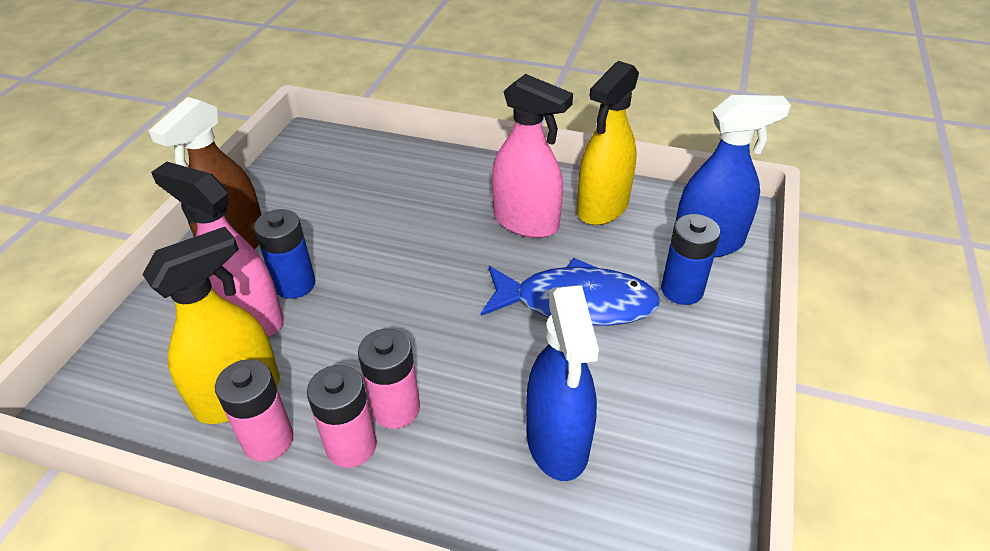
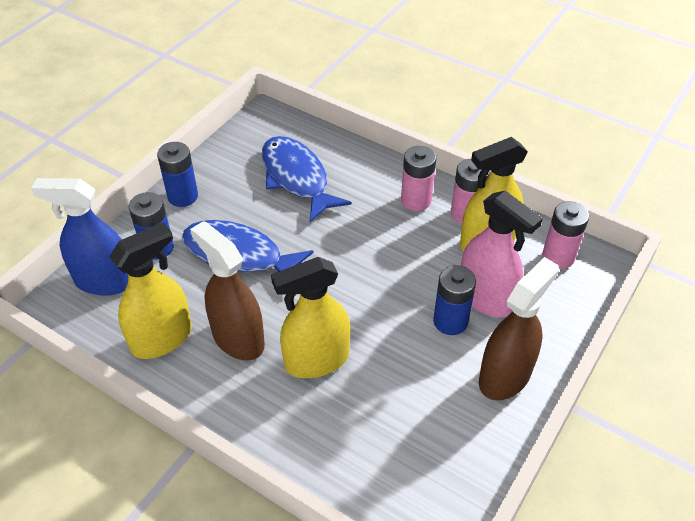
camera: 165 degrees left, 5 degrees up
(395, 408) = (386, 214): pink battery -> pink battery (558, 257)
(437, 221) = (316, 360): none -> yellow spray bottle
(526, 222) = (238, 338): pink spray bottle -> brown spray bottle
(557, 442) = (297, 178): blue spray bottle -> blue fish
(708, 366) = (183, 196): none -> blue battery

